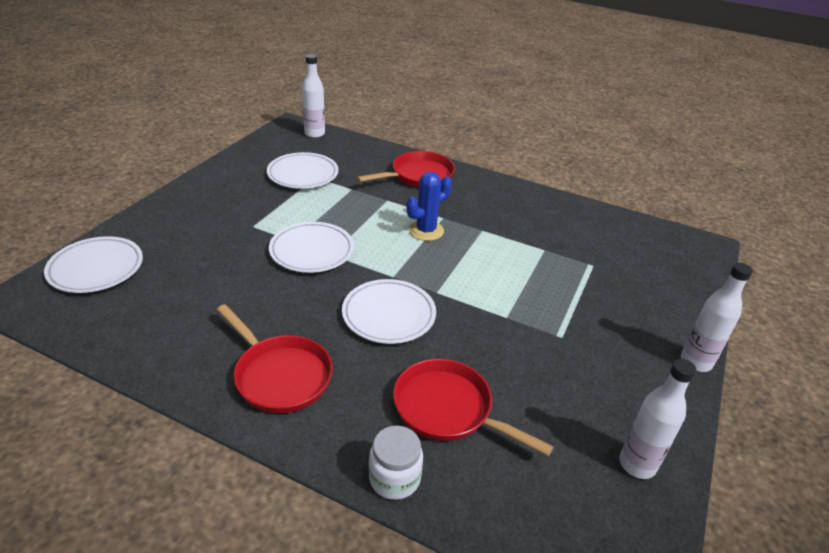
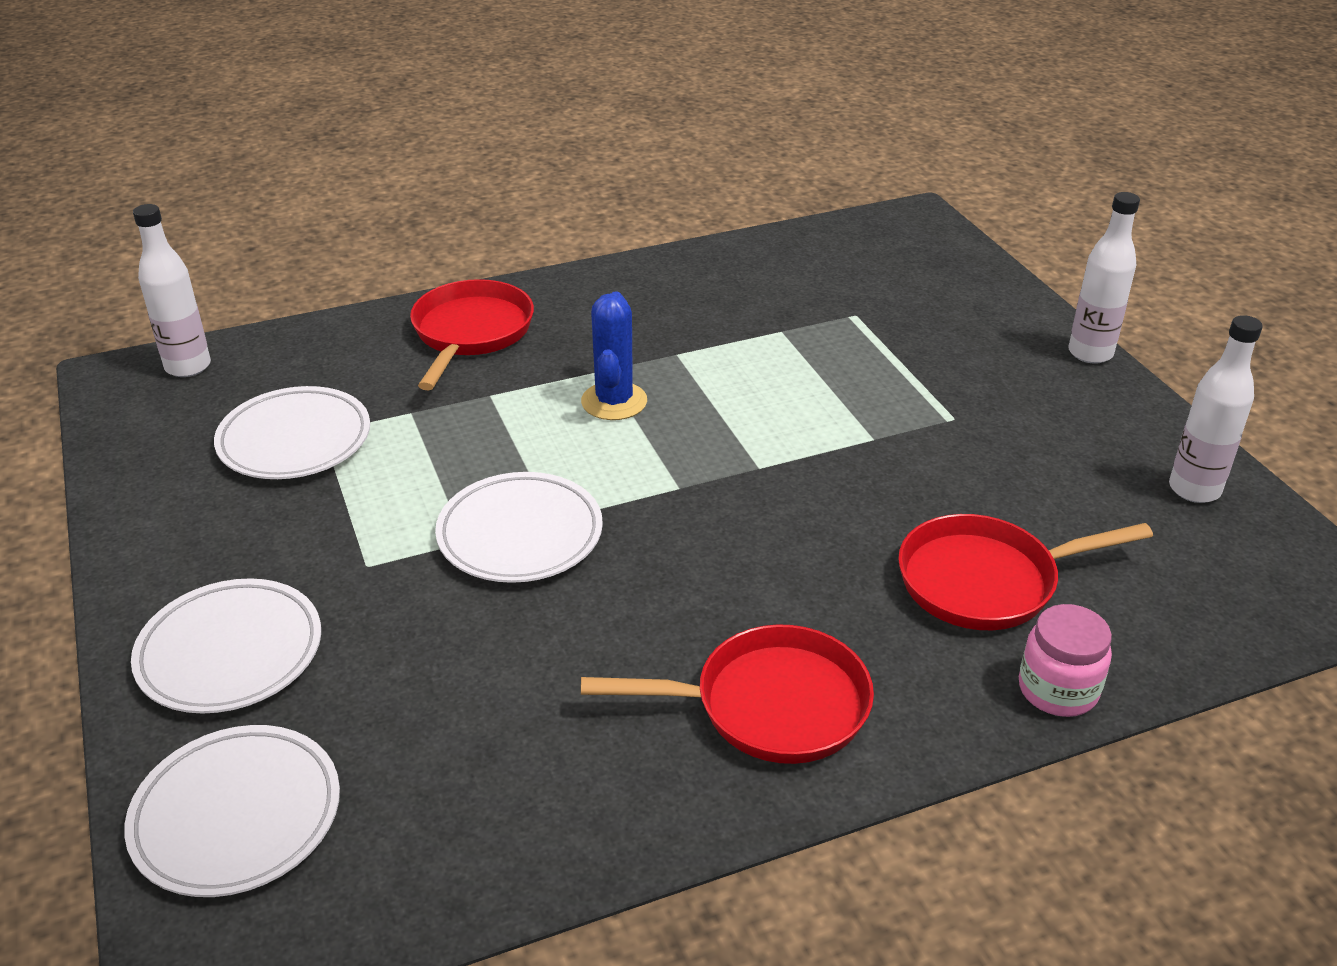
camera: 45 degrees left, 0 degrees up
(388, 315) = (757, 536): white plate -> white plate (230, 653)
(394, 478) = (1057, 690): white jar -> pink jar

